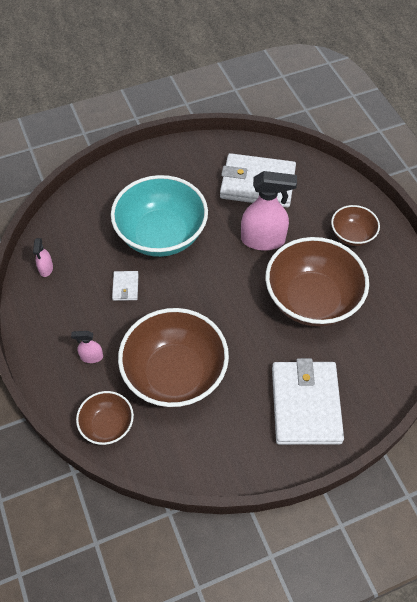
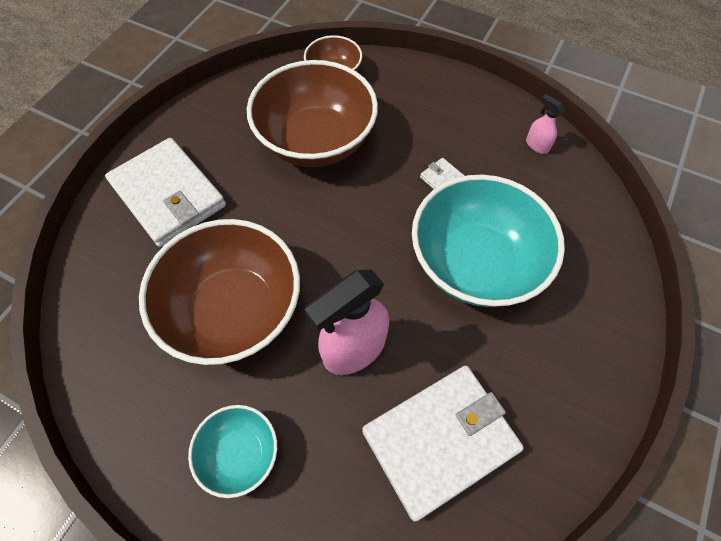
camera: 140 degrees right, 5 degrees up
(91, 357) = (403, 107): pink spray bottle -> none
(352, 235) = (240, 453): brown bowl -> turquoise bowl

